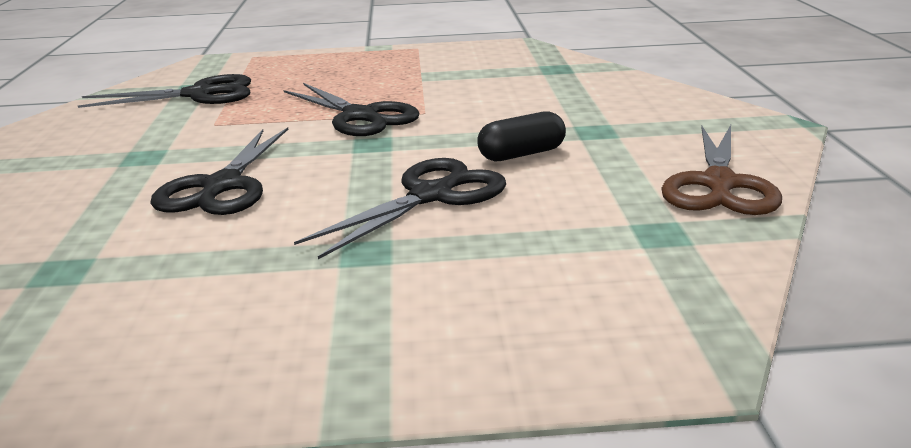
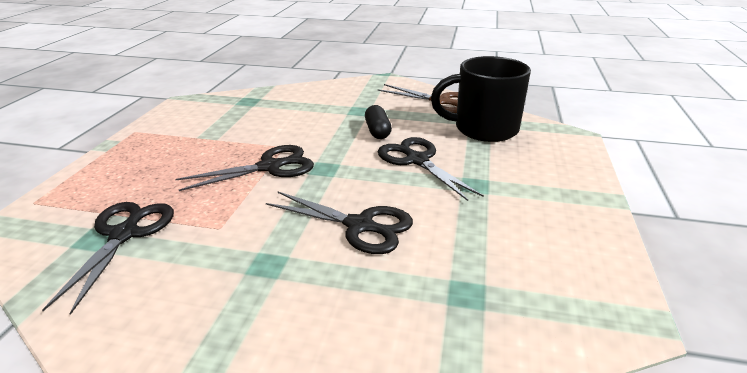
camera: 75 degrees left, 5 degrees up
(618, 240) = (484, 129): none -> black mug

